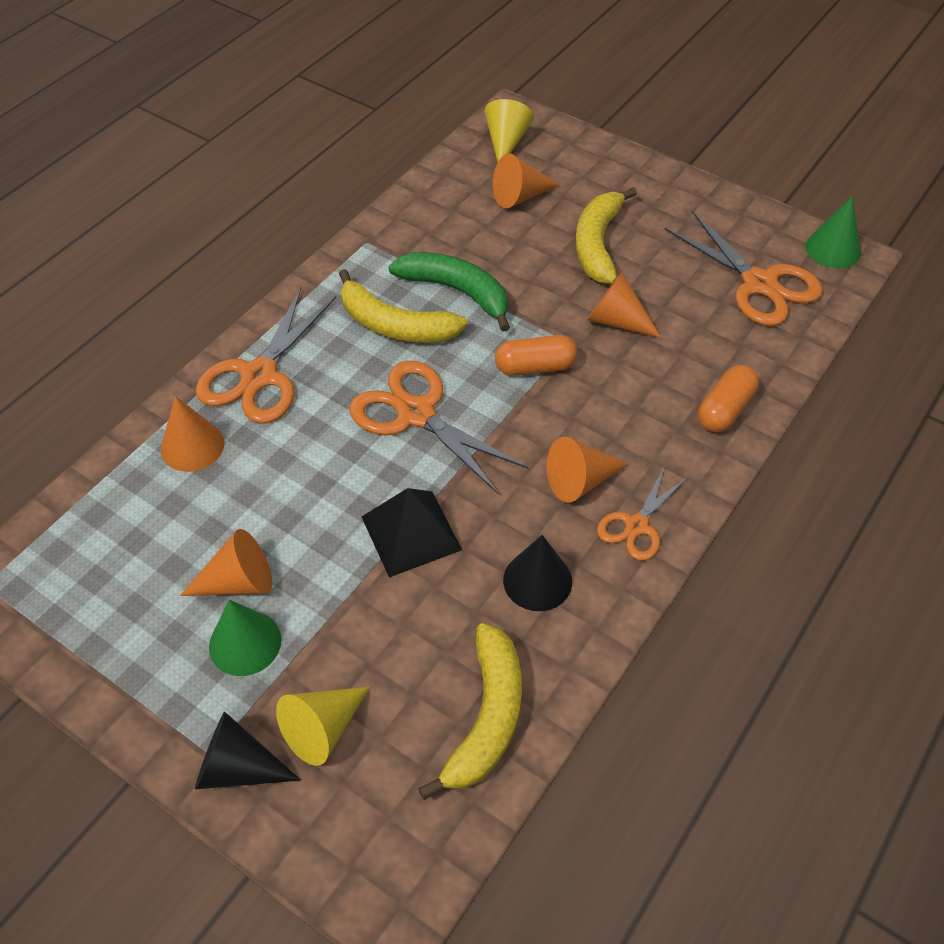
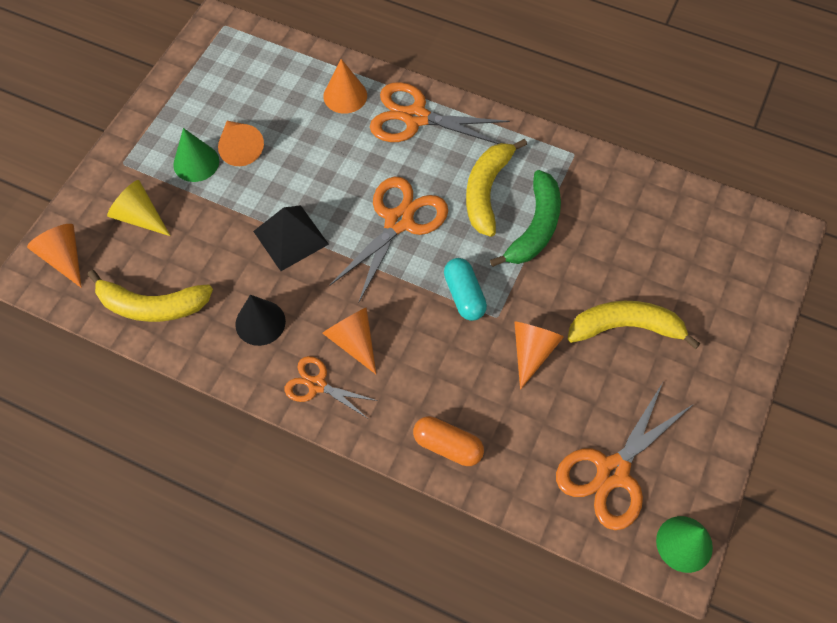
camera: 80 degrees right, 10 degrees up
(238, 767) = (113, 179): black cone -> none
(506, 142) = (743, 235): yellow cone -> none
(520, 196) = (670, 257): orange cone -> orange cone (64, 258)
(535, 367) = (464, 295): orange capsule -> turquoise capsule

